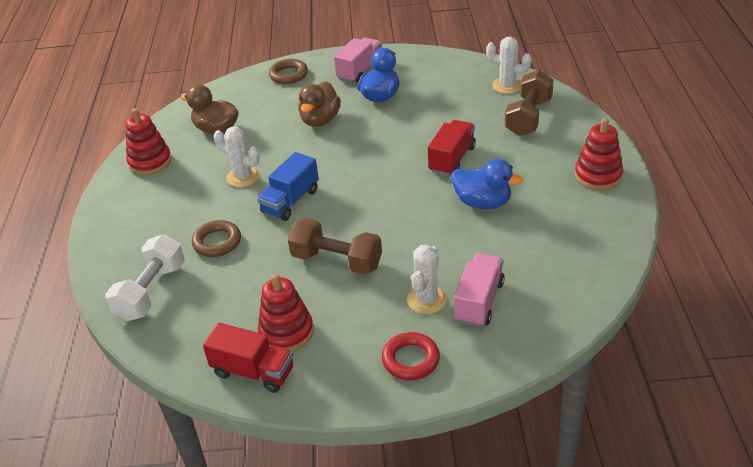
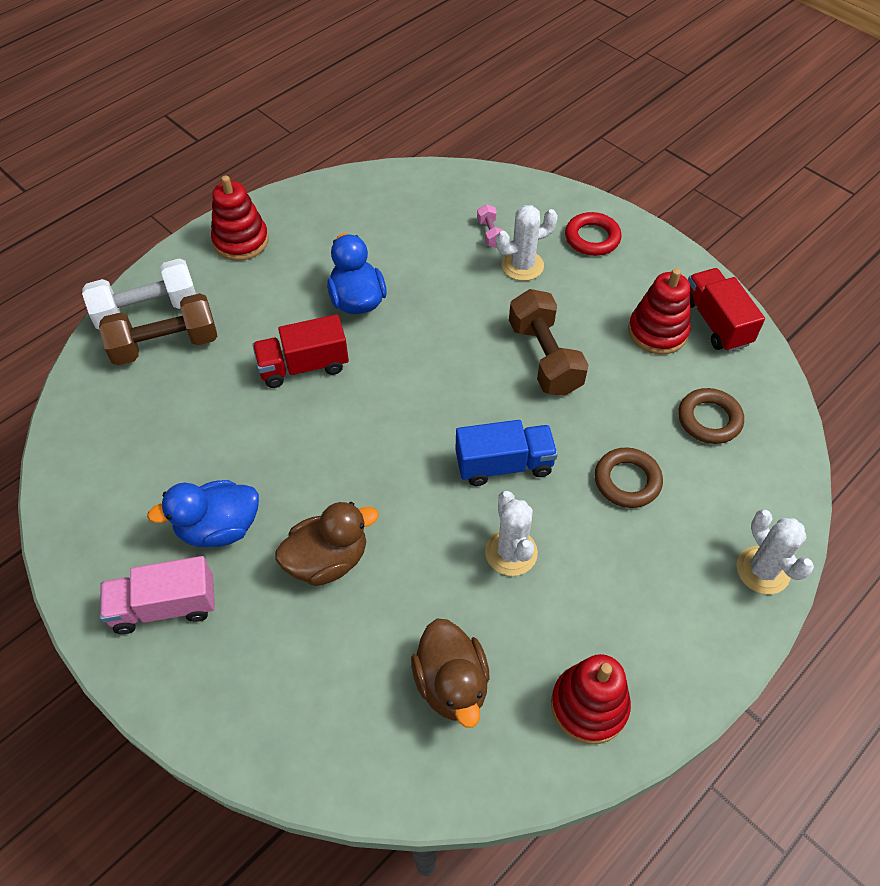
camera: 135 degrees left, 15 degrees up
(151, 291) = (742, 478): white dumbbell -> white dumbbell (147, 310)
(288, 75) = (239, 708): brown ring -> brown ring (709, 419)
(479, 302) = (490, 233): pink truck -> pink dumbbell
(507, 86) = (102, 402): white cactus -> white cactus (762, 570)

